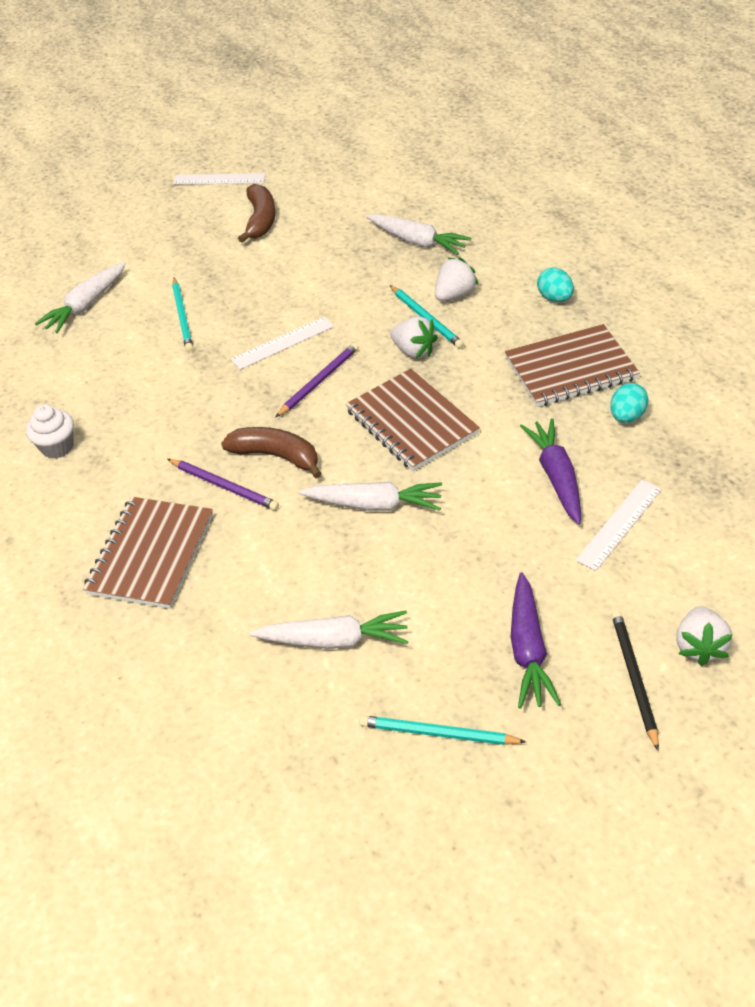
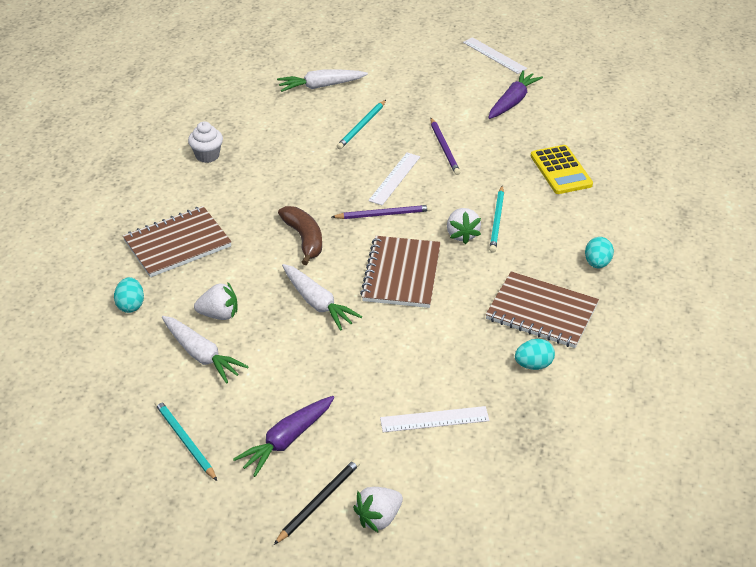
camera: 40 degrees right, 5 degrees down
(189, 652) = (131, 305): none -> turquoise egg
(224, 486) = (257, 235): purple pencil -> purple pencil (444, 148)
(261, 220) = (484, 96): brown banana -> none
(282, 343) = (394, 178): white ruler -> white ruler turned 75 degrees counterclockwise
(417, 241) = (561, 170): white carrot -> yellow calculator
(454, 294) = (536, 218): white strawberry -> white strawberry (219, 314)
(556, 476) = (438, 365): purple carrot -> purple carrot (513, 101)

